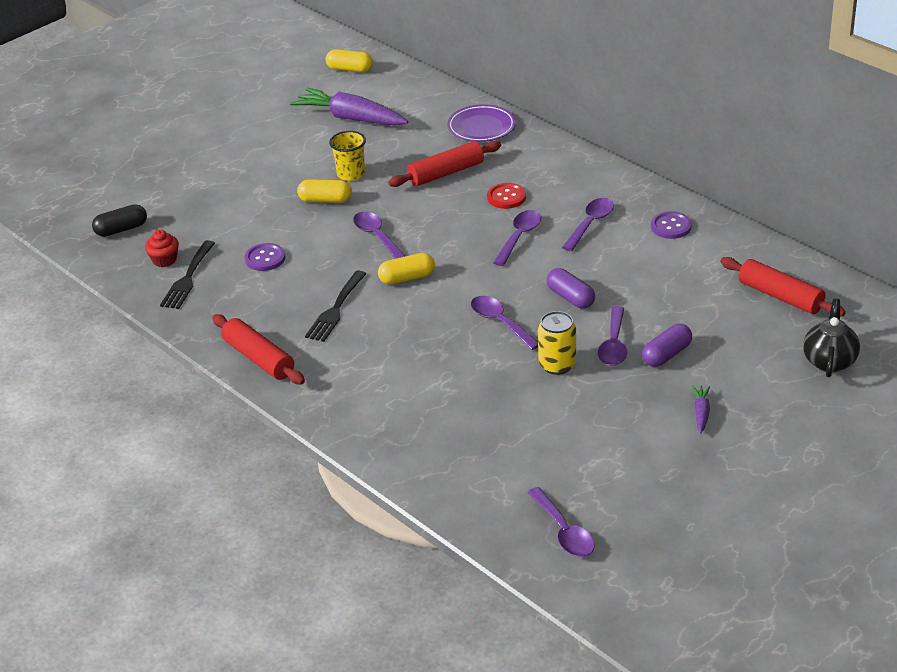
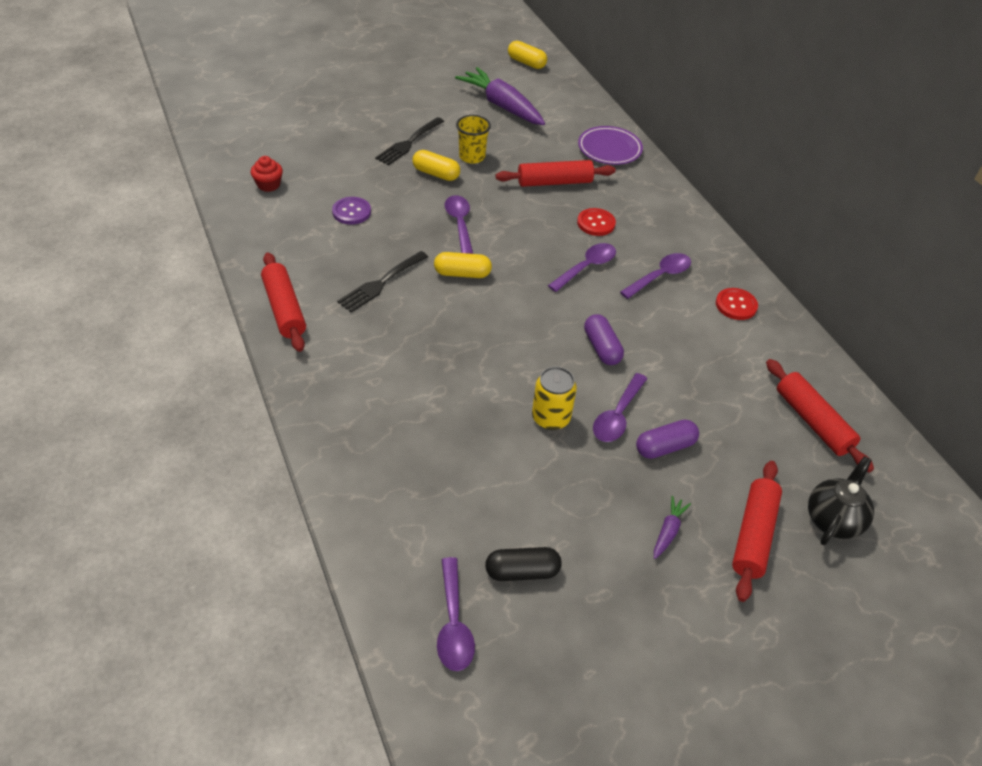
camera: 15 degrees right, 10 degrees up
(121, 229) = (253, 145): black capsule -> black capsule (522, 571)
(188, 278) = (276, 208): black fork -> black fork (408, 143)
(500, 322) = (521, 351): purple spoon -> none
(671, 226) = (736, 305): purple button -> red button
(771, 393) = (753, 535): none -> red rolling pin

